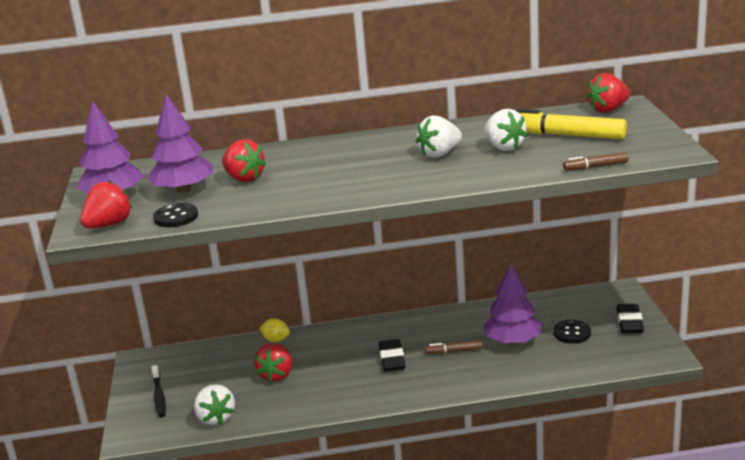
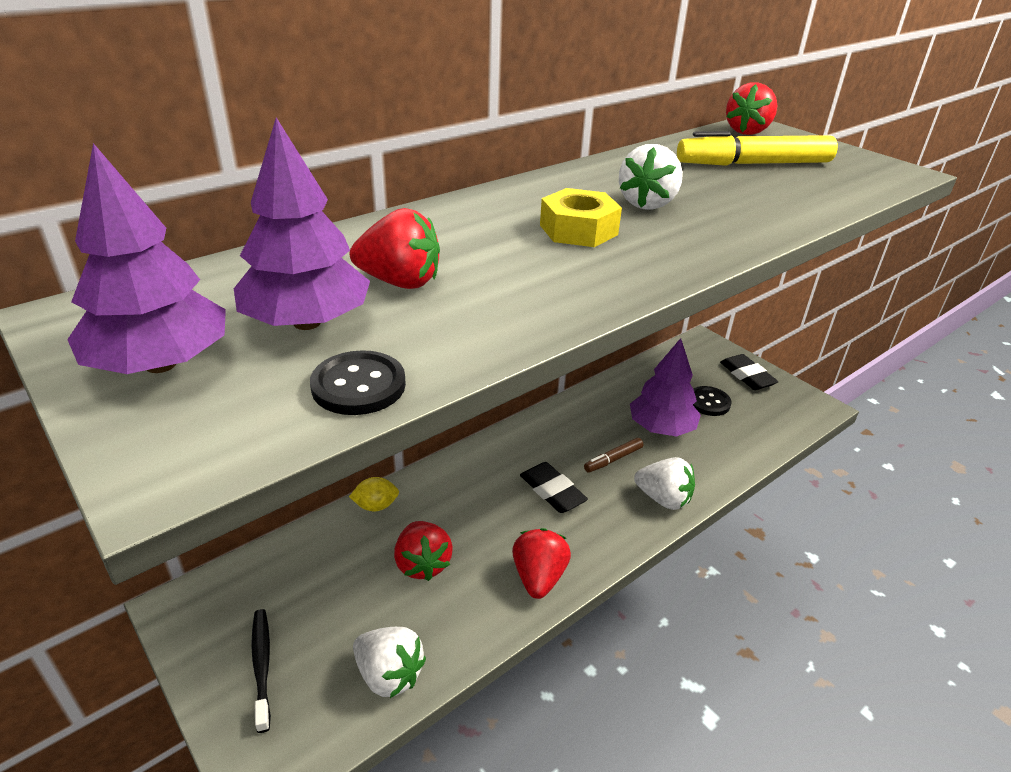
camera: 35 degrees left, 10 degrees up
(109, 225) = (218, 437): red strawberry -> red strawberry (539, 577)
(159, 396) = (262, 666): black toothbrush -> black toothbrush turned 150 degrees counterclockwise
(372, 164) = (578, 230): none -> yellow nut
(504, 147) = (712, 186): white strawberry -> white strawberry (663, 499)
(595, 167) = (858, 198): brown marker -> none

